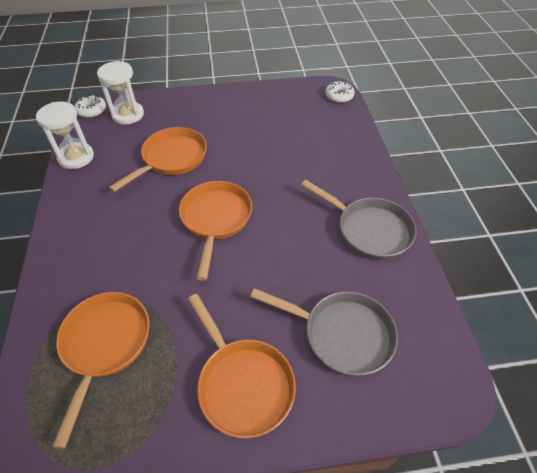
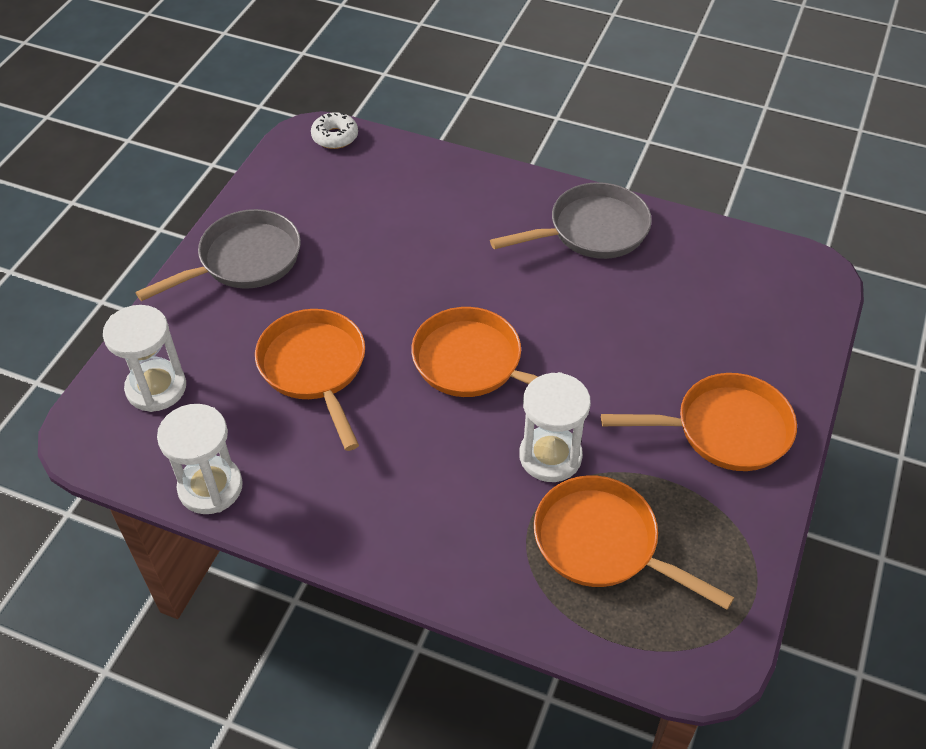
camera: 60 degrees left, 0 degrees up
(92, 110) = (97, 434): white donut -> none
(163, 286) = (550, 456): none -> white hourglass
(341, 334) = (712, 322): grey pan -> grey pan (243, 260)

